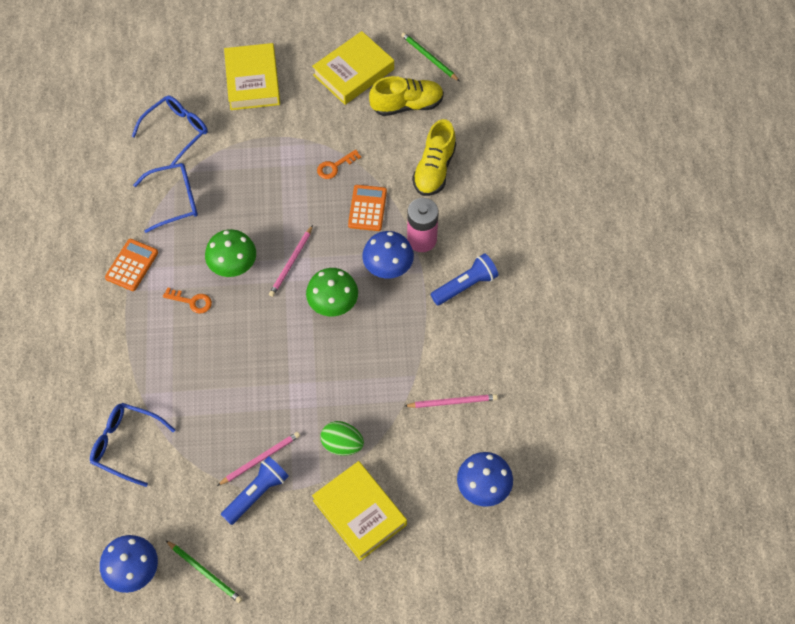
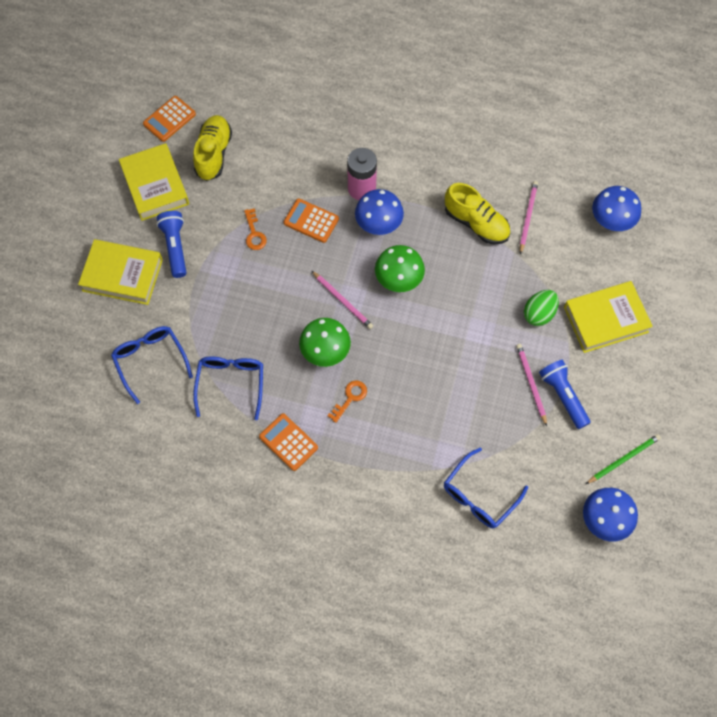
camera: 70 degrees left, 5 degrees up
(429, 57) = (169, 119): green pencil -> orange calculator
(434, 169) = (293, 155): yellow shoe -> yellow shoe (476, 223)
(465, 286) = (421, 170): blue flashlight -> blue flashlight (175, 247)

